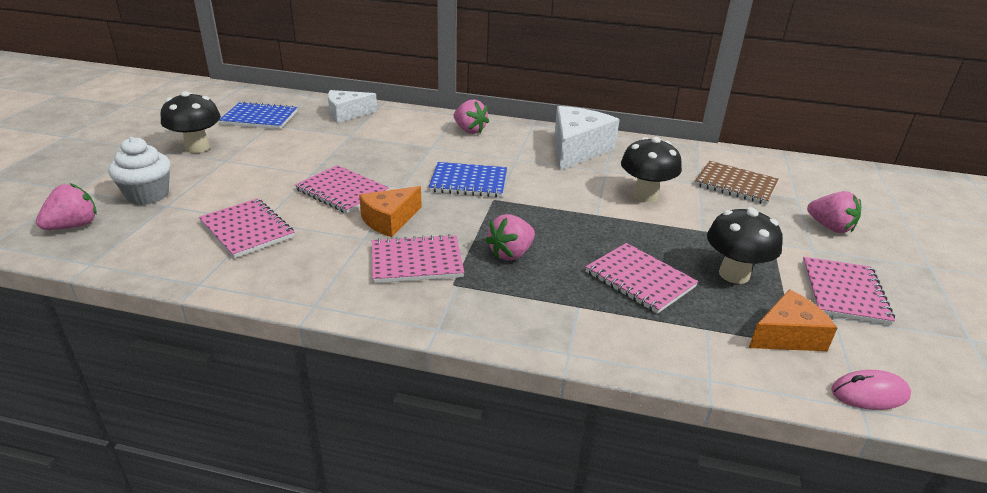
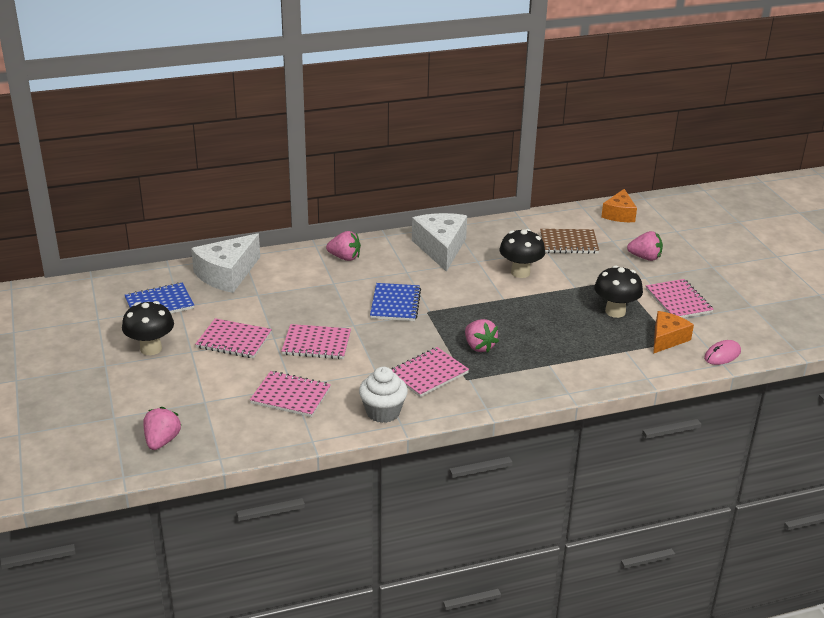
camera: 30 degrees left, 0 degrees up
(148, 195) = (177, 400): white cupcake -> white cupcake (383, 412)
(347, 114) = (227, 274): white cheese -> white cheese, size x1.57
(389, 220) = (377, 353): orange cheese -> orange cheese (619, 214)
(468, 182) = (395, 304): blue notebook -> blue notebook turned 60 degrees counterclockwise
(511, 253) = (479, 346): pink strawberry -> pink strawberry turned 45 degrees counterclockwise
(639, 280) = (567, 335): pink notebook -> pink notebook (234, 340)

